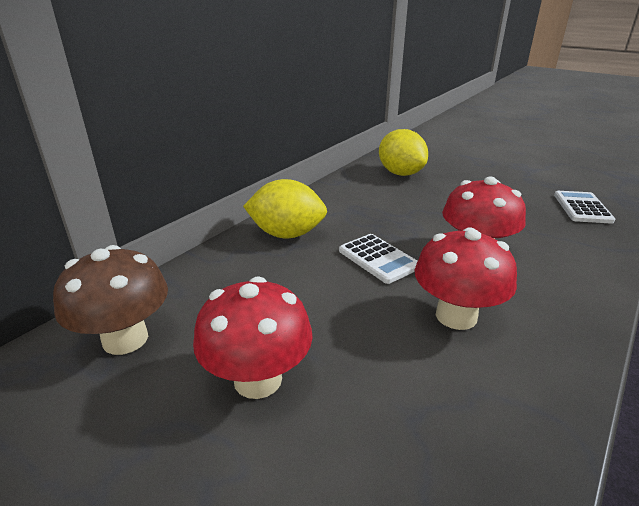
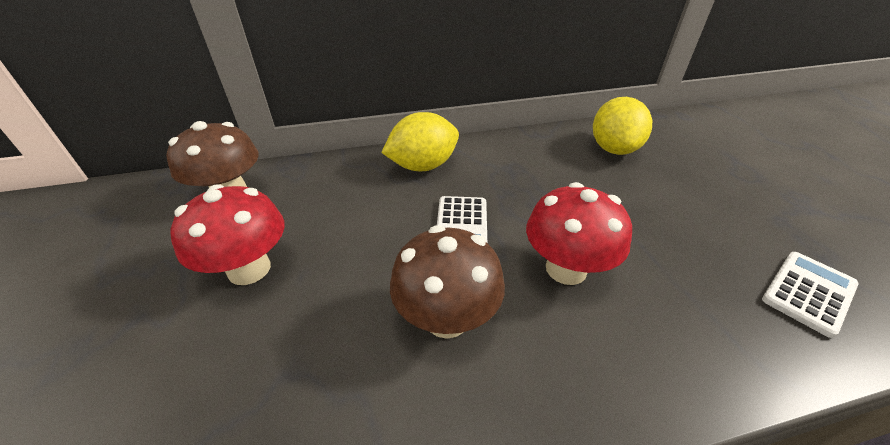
camera: 40 degrees right, 10 degrees up
(287, 234) = (423, 166): yellow lemon -> yellow lemon turned 75 degrees counterclockwise
(456, 316) = (447, 318): red mushroom -> brown mushroom

